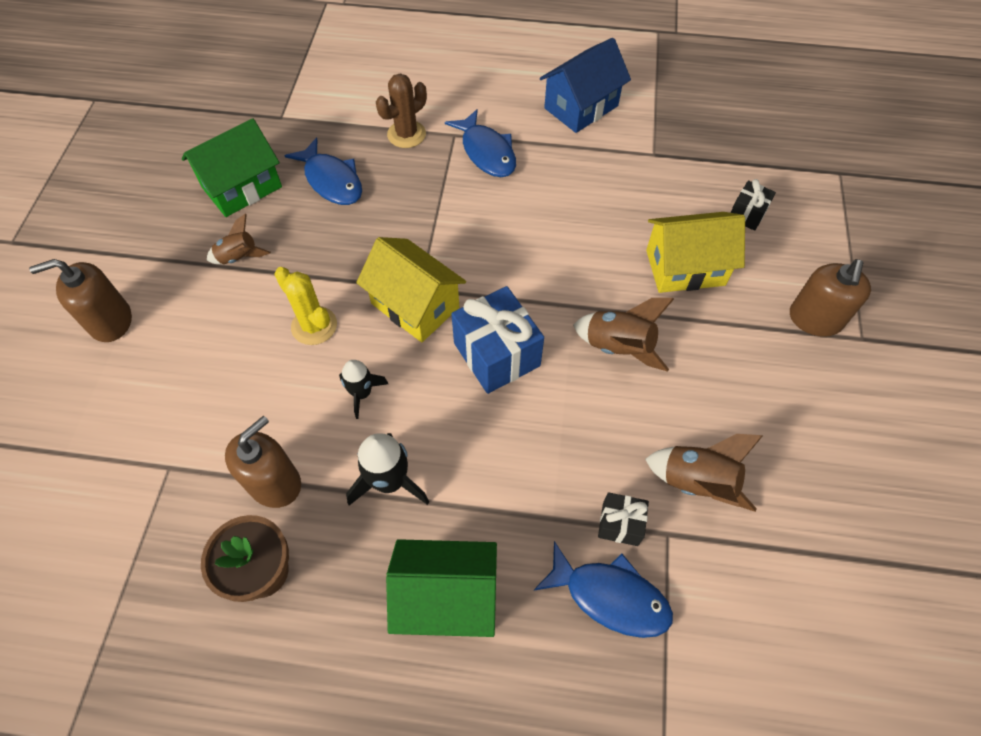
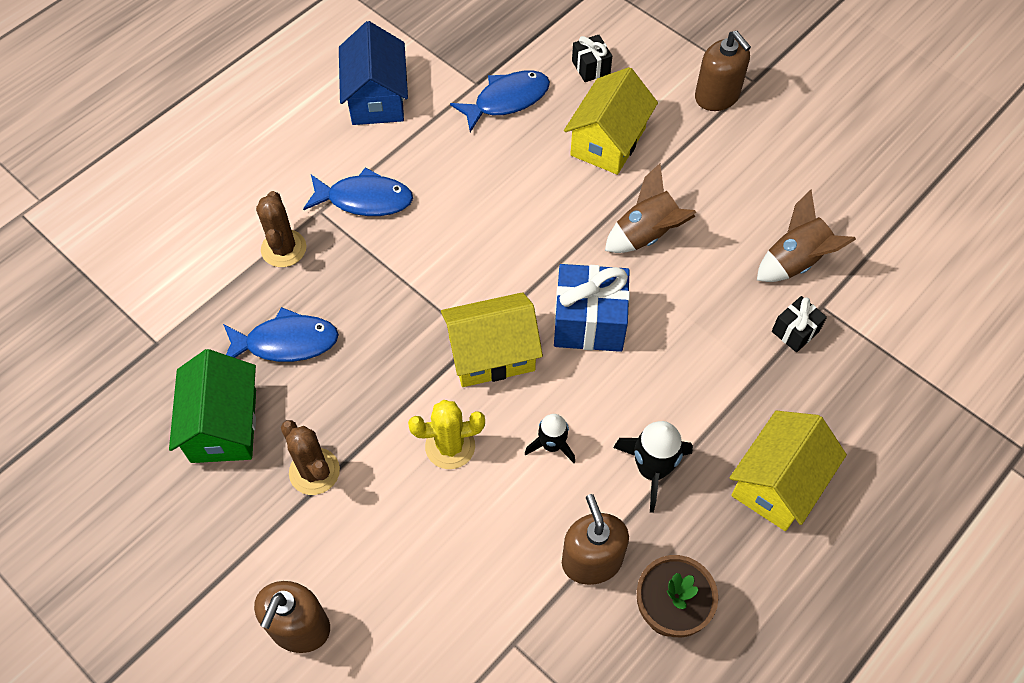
camera: 55 degrees left, 0 degrees up
(239, 257) = (314, 471): brown rocket -> brown cactus
(446, 597) = (778, 483): green house -> yellow house
(610, 596) = (845, 373): blue fish -> blue fish (506, 100)

